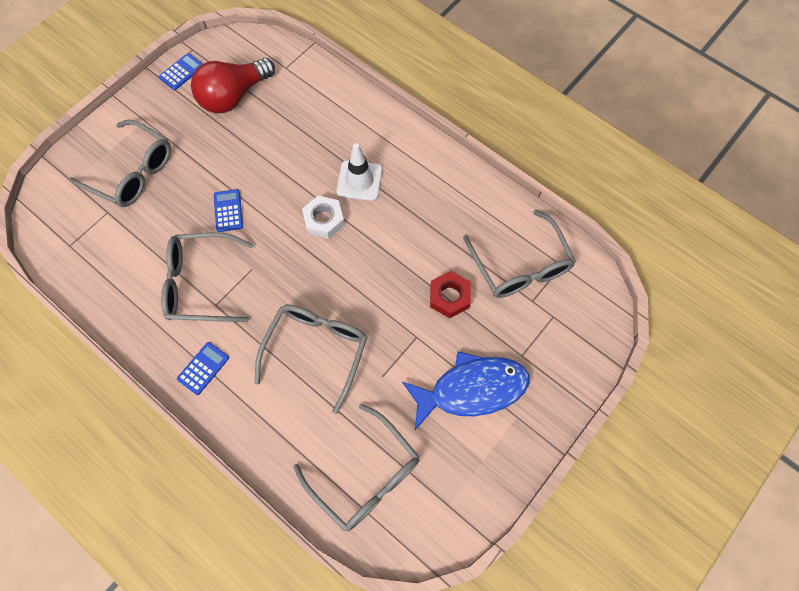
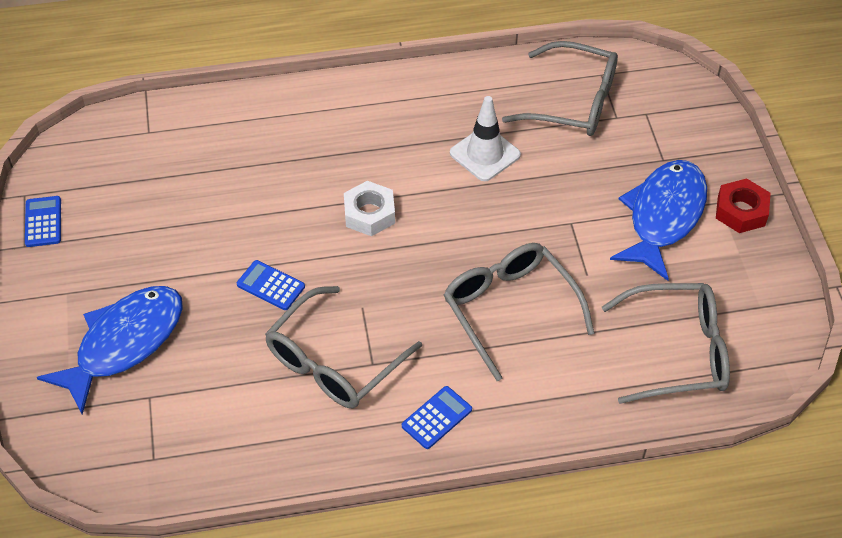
camera: 50 degrees left, 15 degrees down
(132, 172) = (124, 343): grey glasses -> blue fish
(203, 368) = (437, 418): blue calculator -> blue calculator turned 60 degrees clockwise
(233, 96) = (131, 196): red light bulb -> none
(359, 180) = (354, 158): white traffic cone -> white traffic cone (485, 154)
(449, 297) = (554, 172): red nut -> red nut (741, 211)

